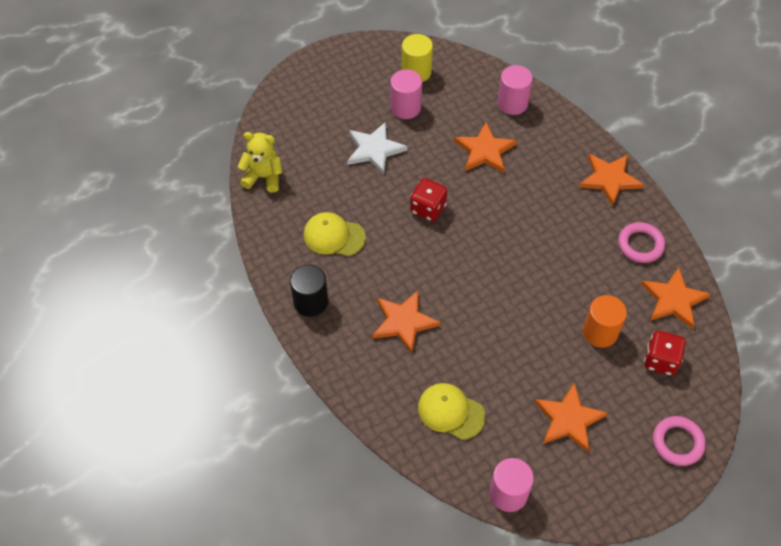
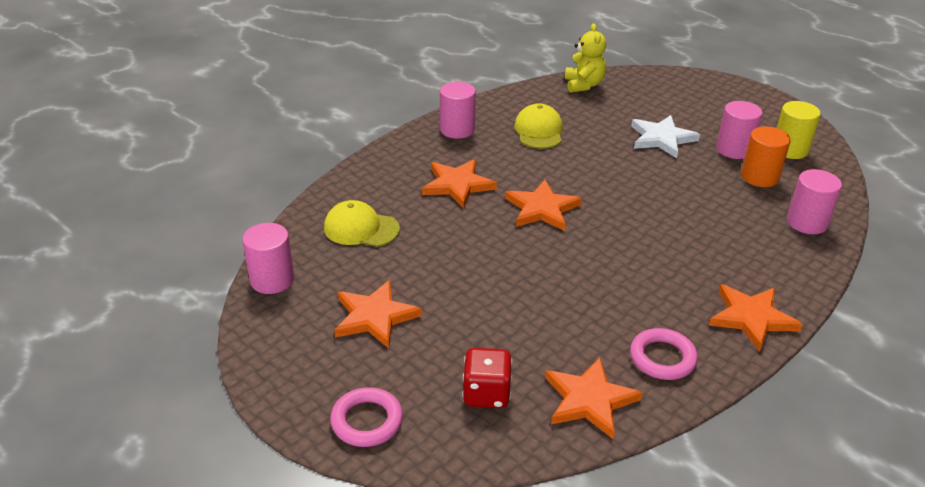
camera: 75 degrees right, 20 degrees down
(311, 302) = (457, 129): black cylinder -> pink cylinder
(428, 208) = (608, 181): red dice -> none
(451, 412) = (361, 228): yellow cap -> yellow cap turned 90 degrees counterclockwise
(484, 151) = (717, 210): orange star -> orange star (542, 209)
(600, 332) = (506, 332): orange cylinder -> orange cylinder (759, 177)

